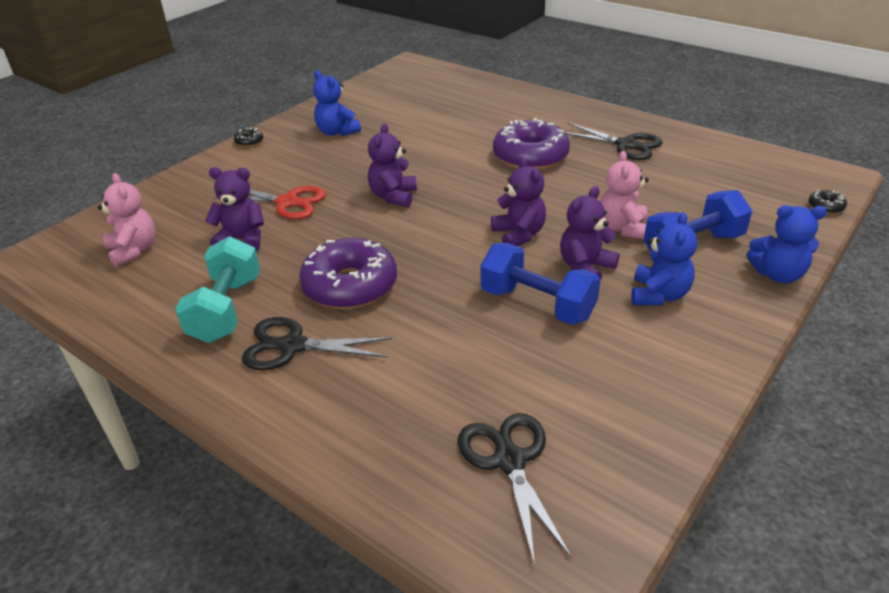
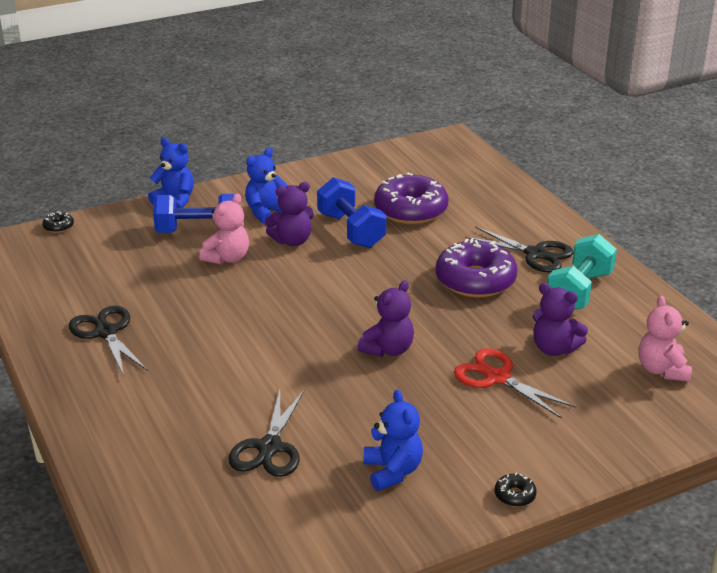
camera: 155 degrees left, 5 degrees down
(509, 460) = (438, 174): black scissors -> black scissors (269, 448)
(519, 235) = (312, 278): purple teddy bear -> none
(530, 156) = (213, 351): purple donut -> purple donut (410, 210)

